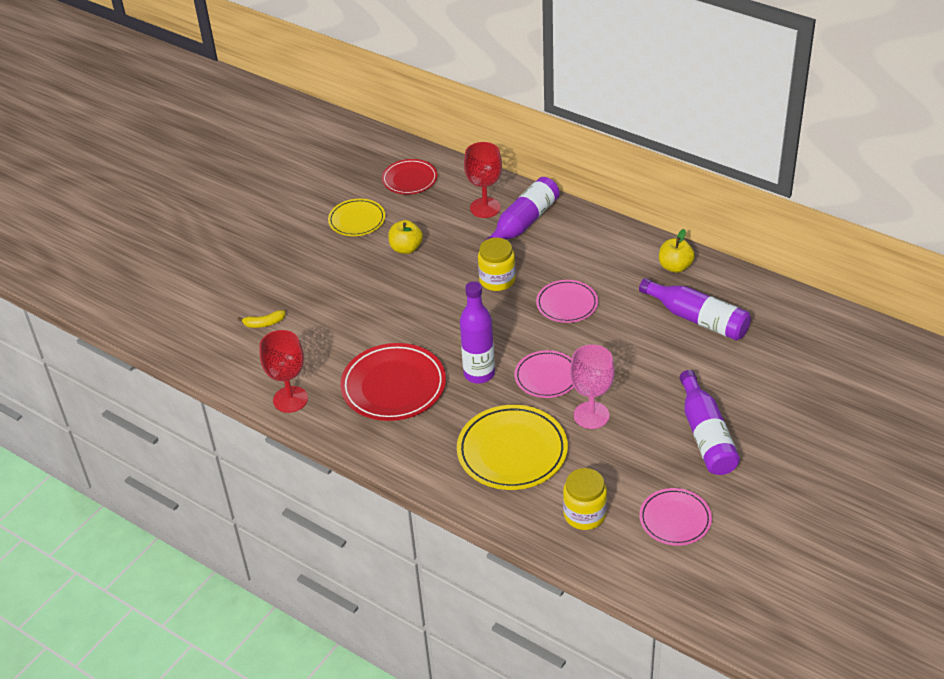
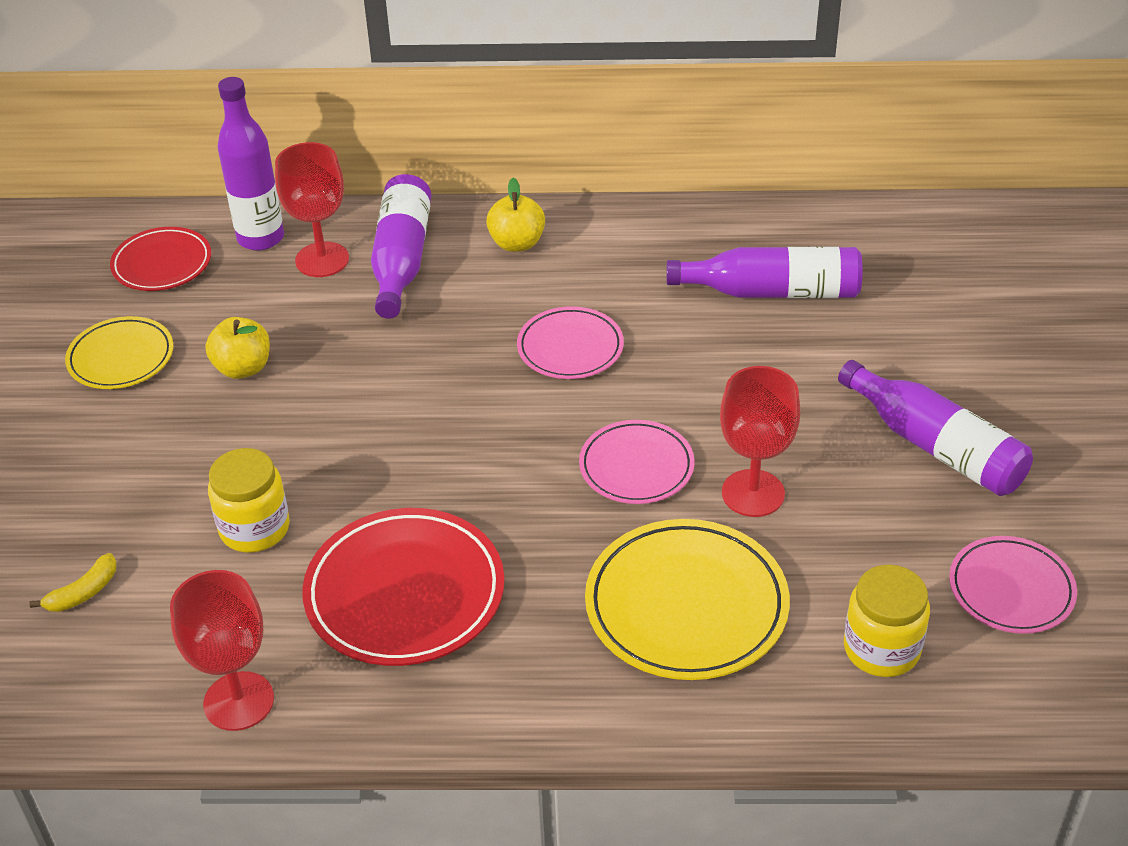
camera: 35 degrees left, 0 degrees up
(479, 374) = (528, 509): purple bottle -> purple bottle (261, 238)
(497, 280) = (433, 356): yellow jar -> yellow jar (254, 528)
(591, 415) = (753, 493): pink goblet -> red goblet
(675, 267) = (676, 234): yellow apple -> yellow apple (517, 243)

